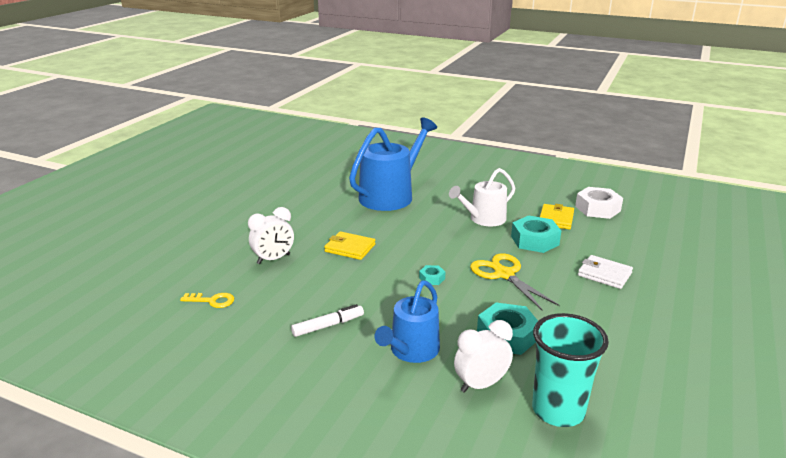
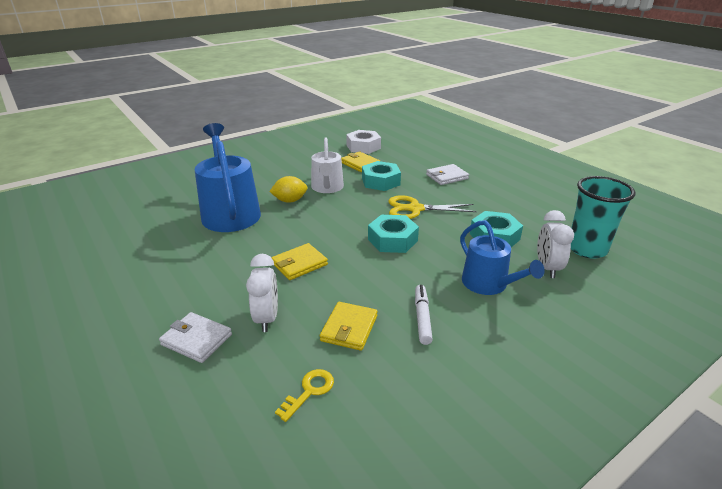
camera: 60 degrees left, 5 degrees up
(234, 243) = (196, 339): none -> white wallet
(288, 295) = (349, 328): none -> yellow wallet
(432, 278) = (392, 240): turquoise nut -> turquoise nut, size x2.05
(438, 211) = (290, 201): none -> yellow lemon

